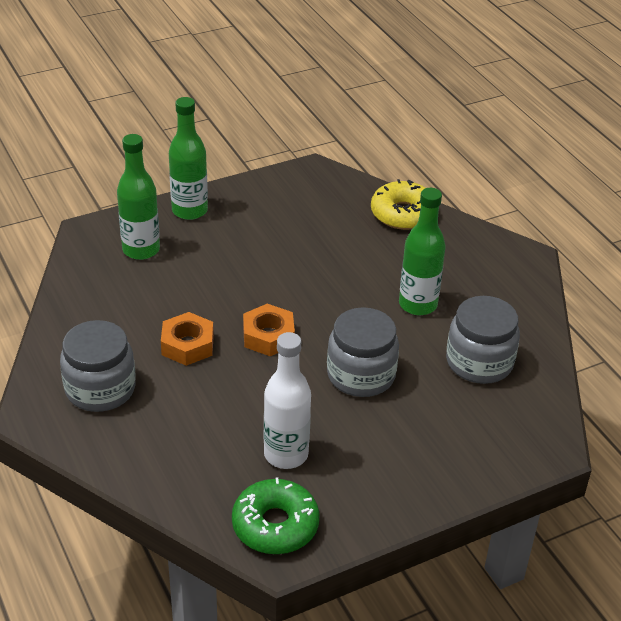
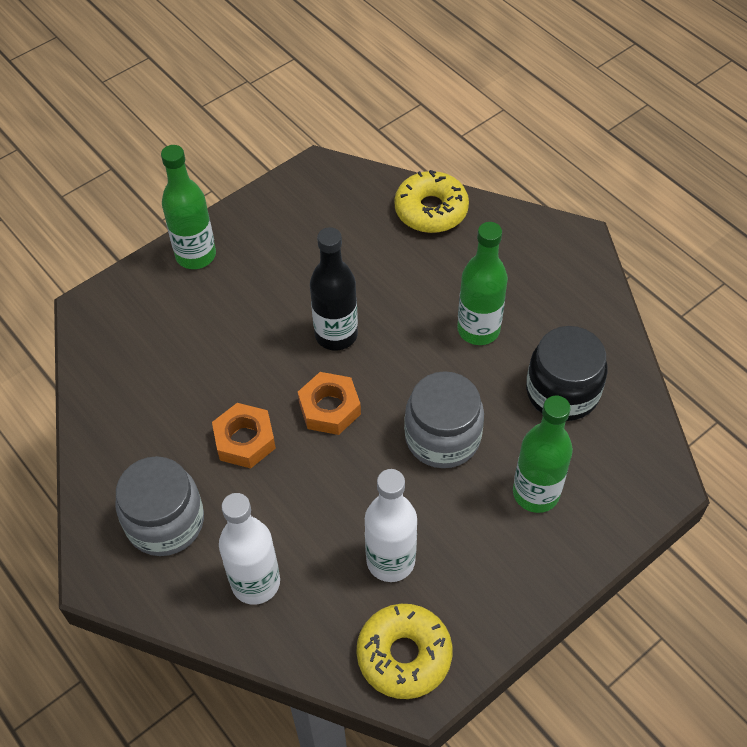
camera: 10 degrees left, 15 degrees up
(141, 250) = (156, 321): green bottle -> green bottle (536, 493)
(163, 447) = (255, 582): none -> white bottle
(275, 525) = (404, 655): green donut -> yellow donut
(291, 286) = (336, 335): none -> black bottle
(479, 362) = (562, 392): grey jar -> black jar

